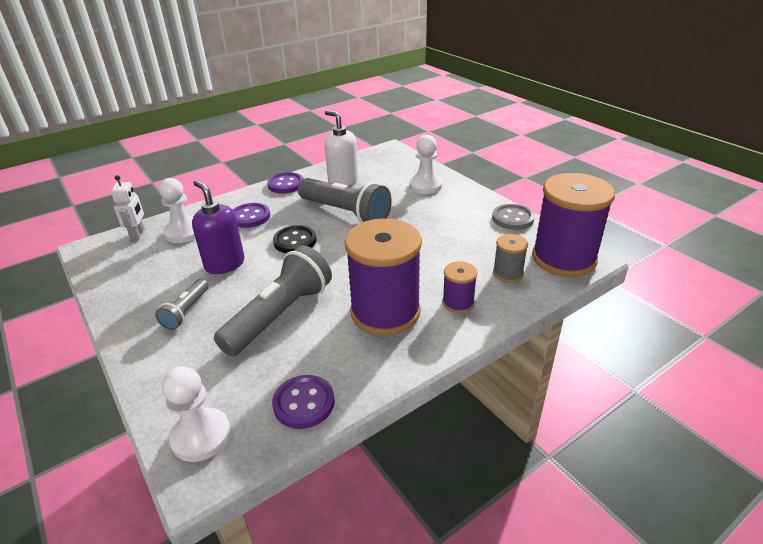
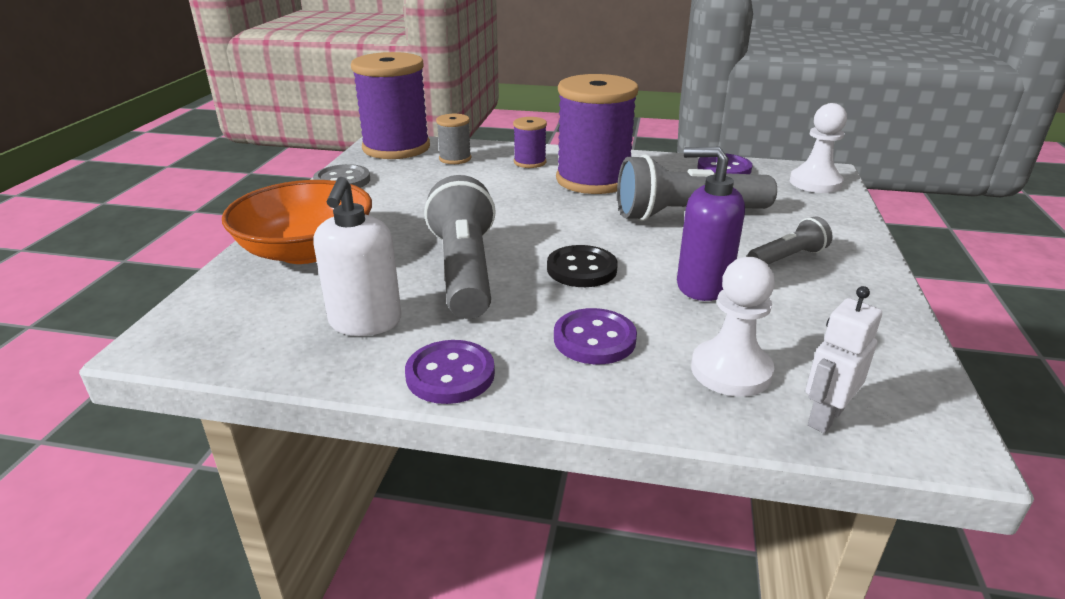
camera: 135 degrees left, 5 degrees down
(224, 264) = (702, 286): purple soap dispenser -> purple soap dispenser turned 105 degrees clockwise
(425, 186) = (306, 250): white pawn -> orange bowl

